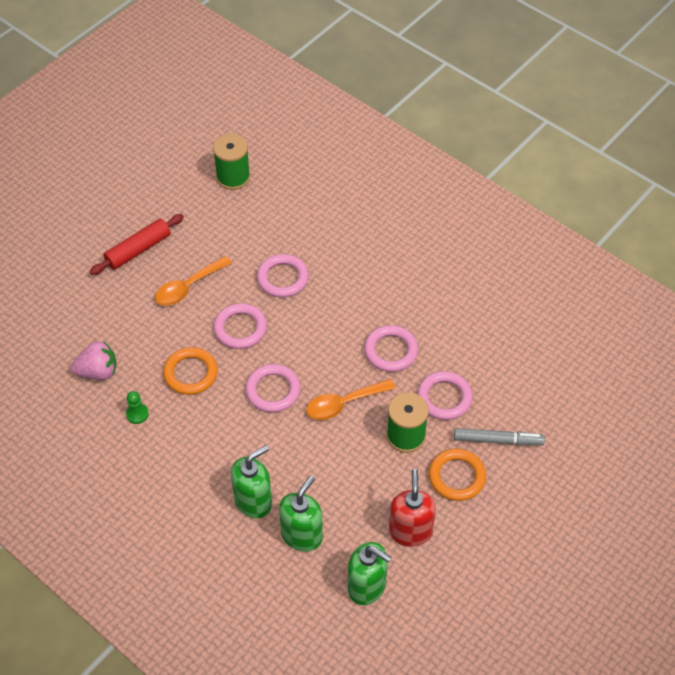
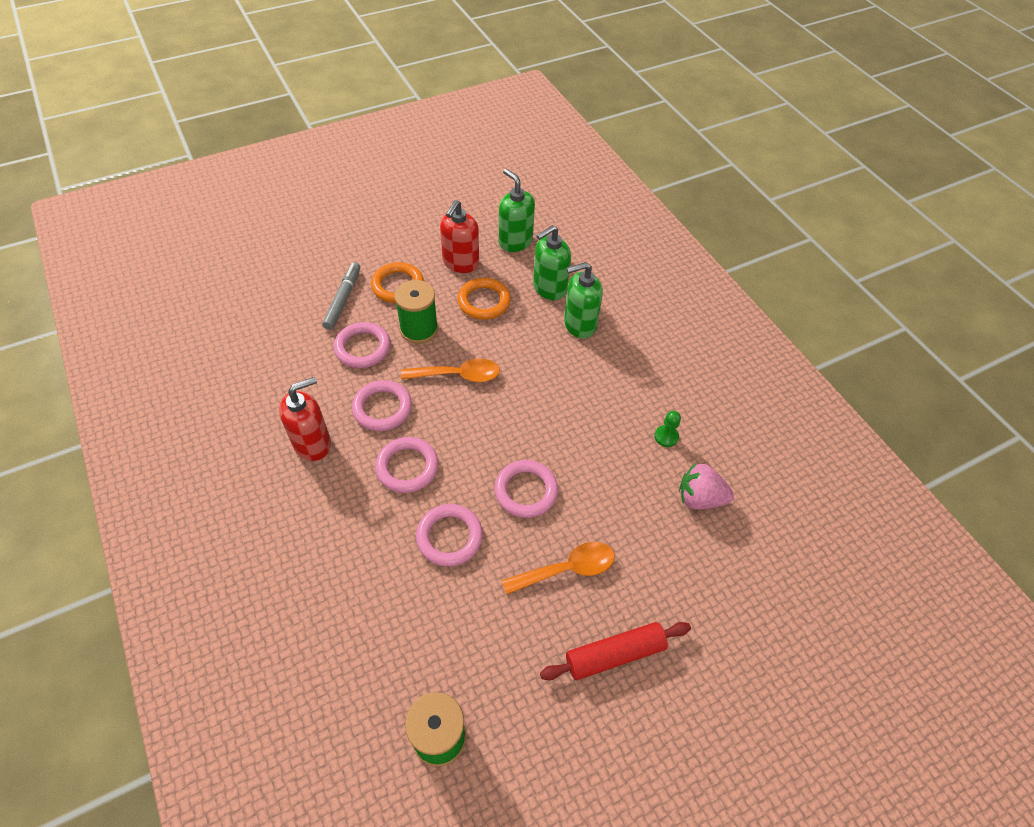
camera: 160 degrees left, 0 degrees up
(190, 373) = (598, 459): orange ring -> orange ring (484, 301)
(273, 390) = (520, 411): pink ring -> pink ring (407, 467)
(426, 304) = (312, 443): none -> red soap dispenser
(498, 440) = (343, 299): grey marker -> grey marker turned 75 degrees clockwise

